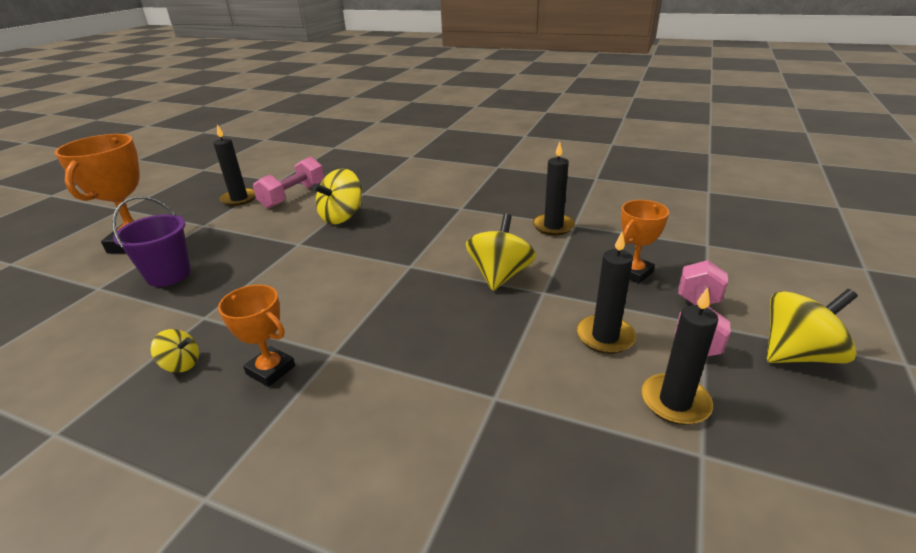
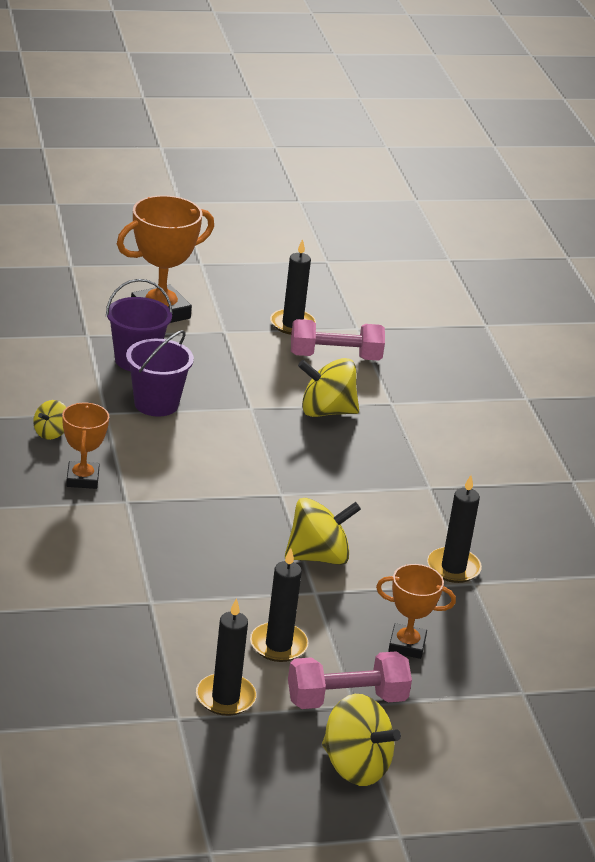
camera: 50 degrees right, 0 degrees up
(181, 364) = (51, 433): yellow spinning top -> yellow spinning top turned 60 degrees clockwise
(233, 285) = (156, 404): none -> purple bucket

